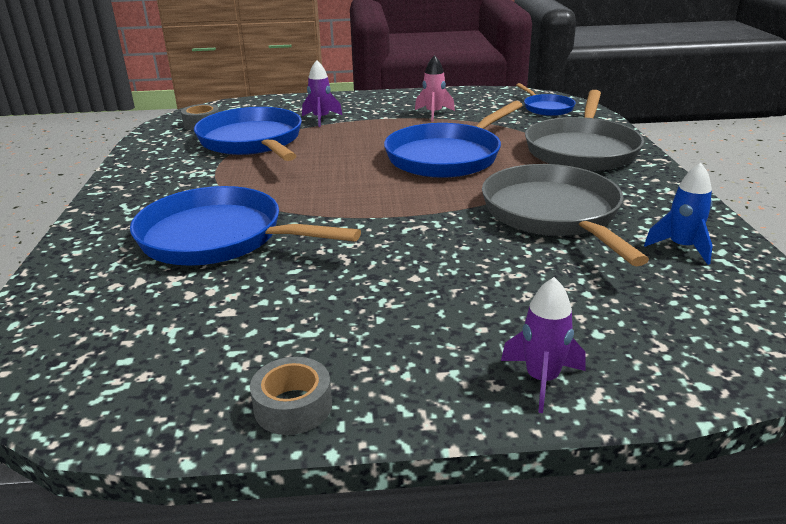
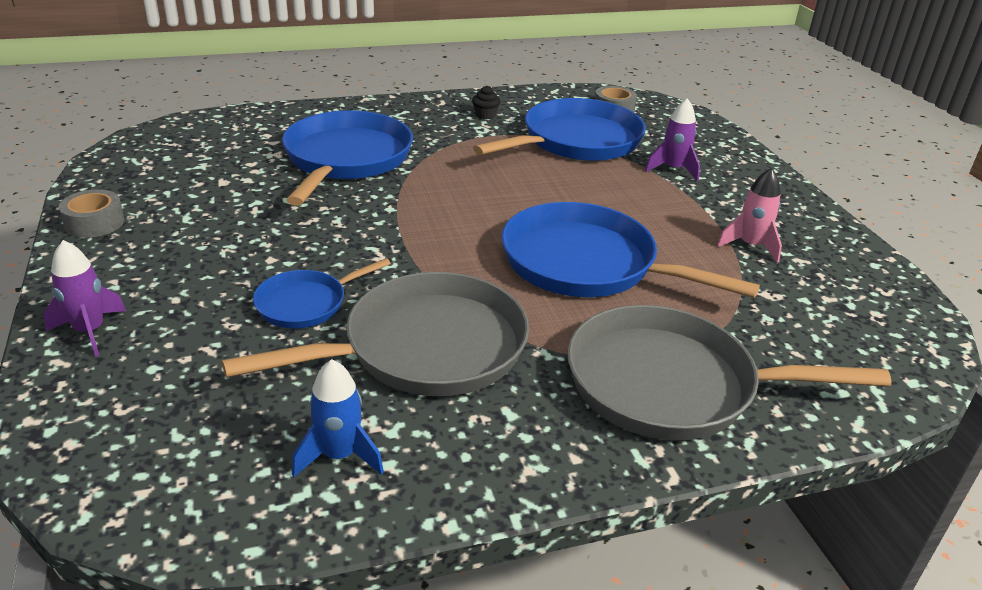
camera: 75 degrees right, 5 degrees up
(169, 169) = (485, 115): none -> black cupcake
(546, 108) = (861, 353): blue pan -> blue pan (306, 303)

